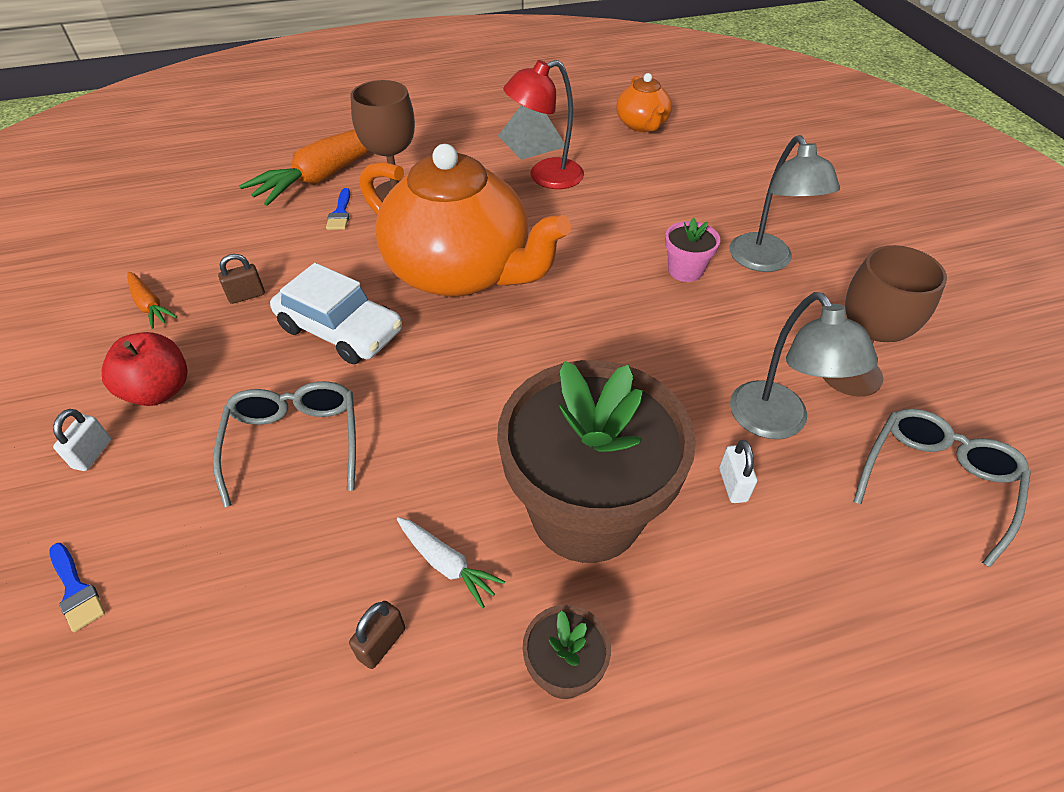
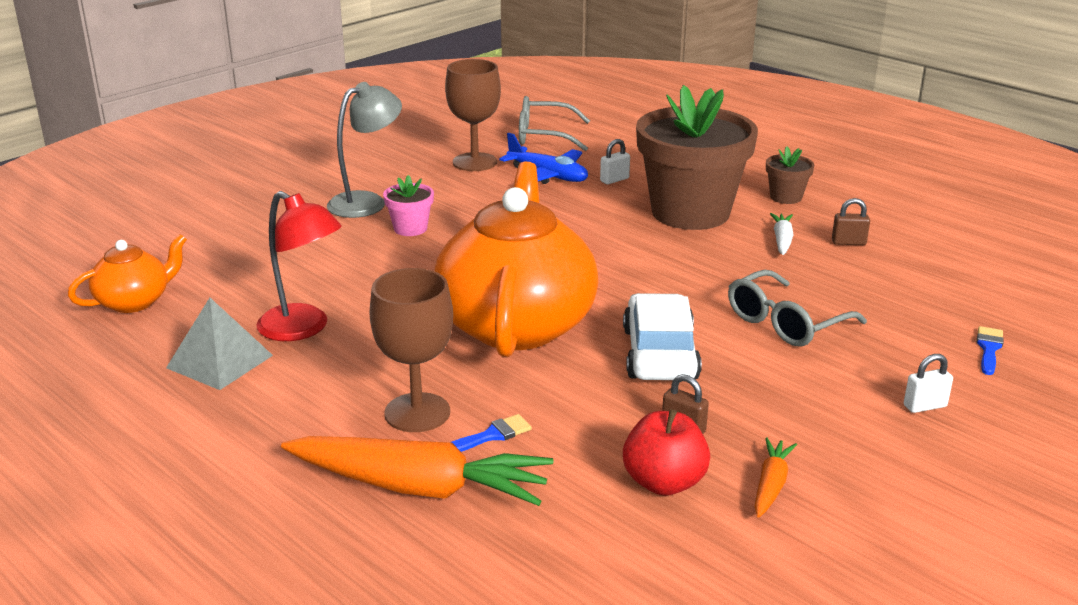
camera: 120 degrees left, 20 degrees down
(159, 390) = (837, 411): red apple -> red apple (664, 482)
(777, 423) = (548, 176): grey lamp -> blue plane

